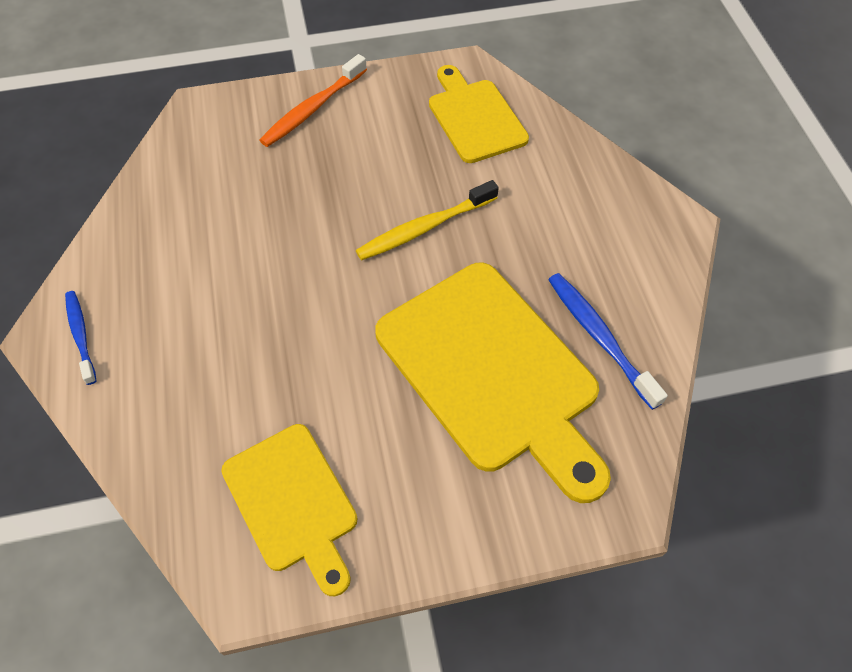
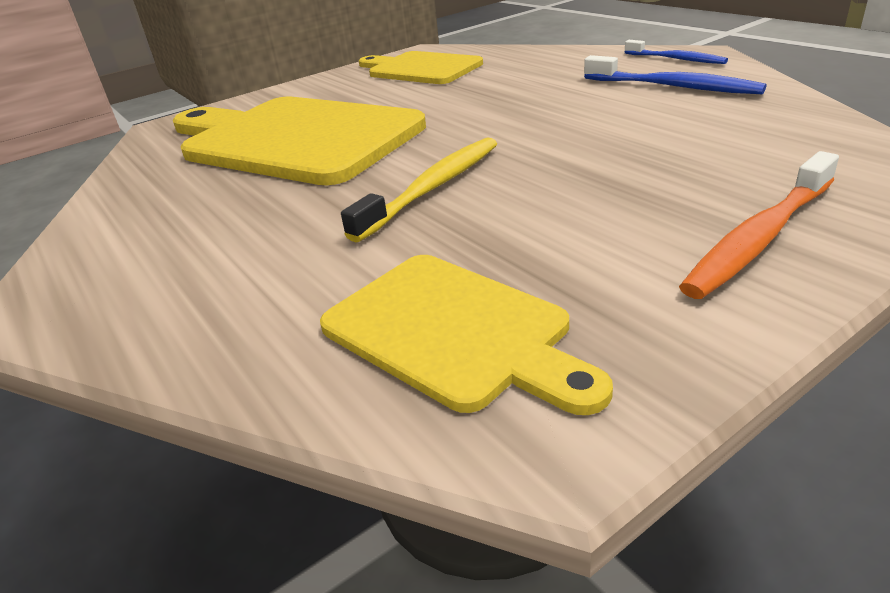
camera: 160 degrees right, 25 degrees down
(312, 109) = (760, 238): orange toothbrush -> orange toothbrush turned 150 degrees counterclockwise
(599, 337) = (179, 183): blue toothbrush -> blue toothbrush (673, 86)

